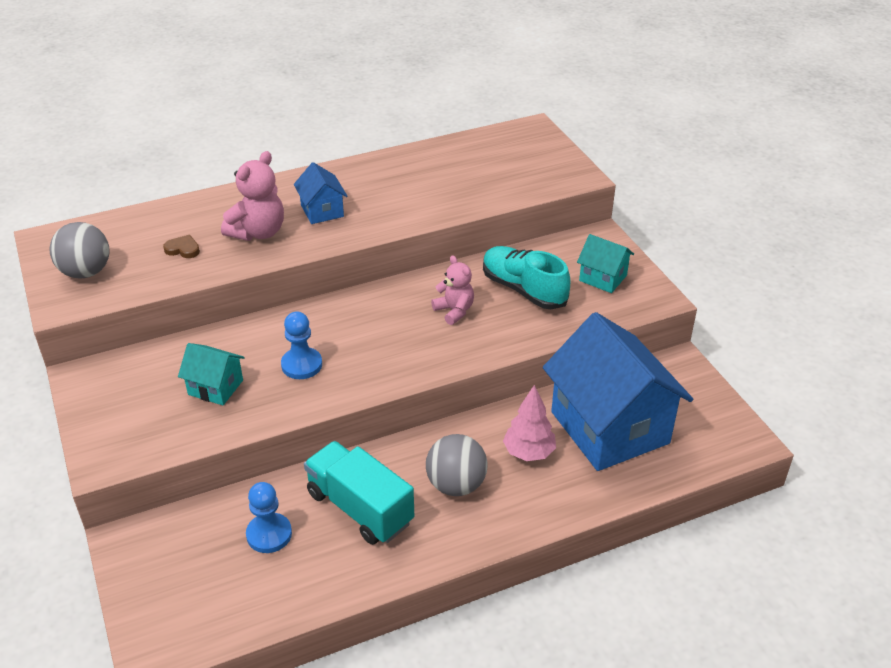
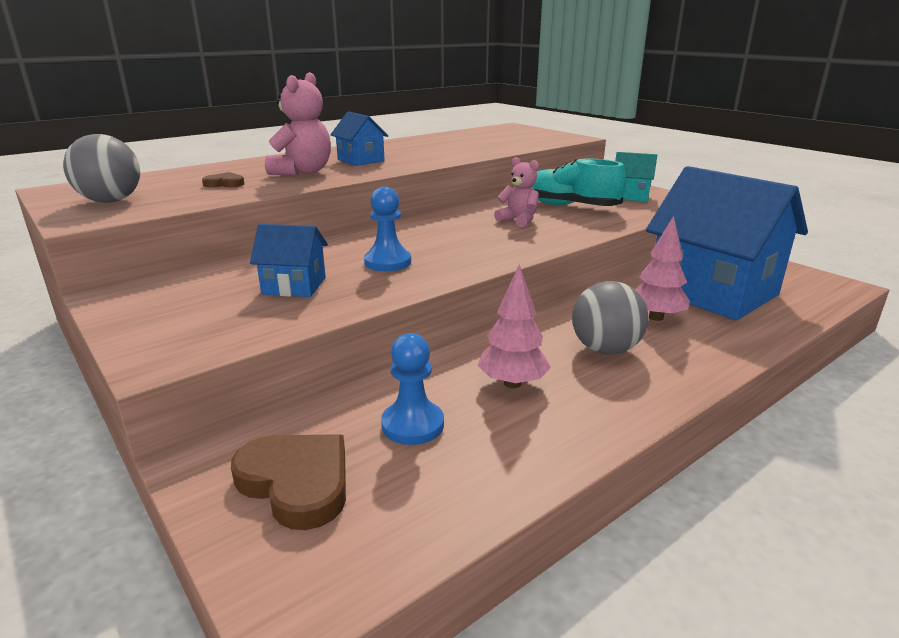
camera: 15 degrees left, 15 degrees down
(178, 568) = (297, 482): none -> brown heart
(215, 387) = (294, 286): turquoise house -> blue house
(360, 508) = (512, 383): turquoise truck -> pink tree

